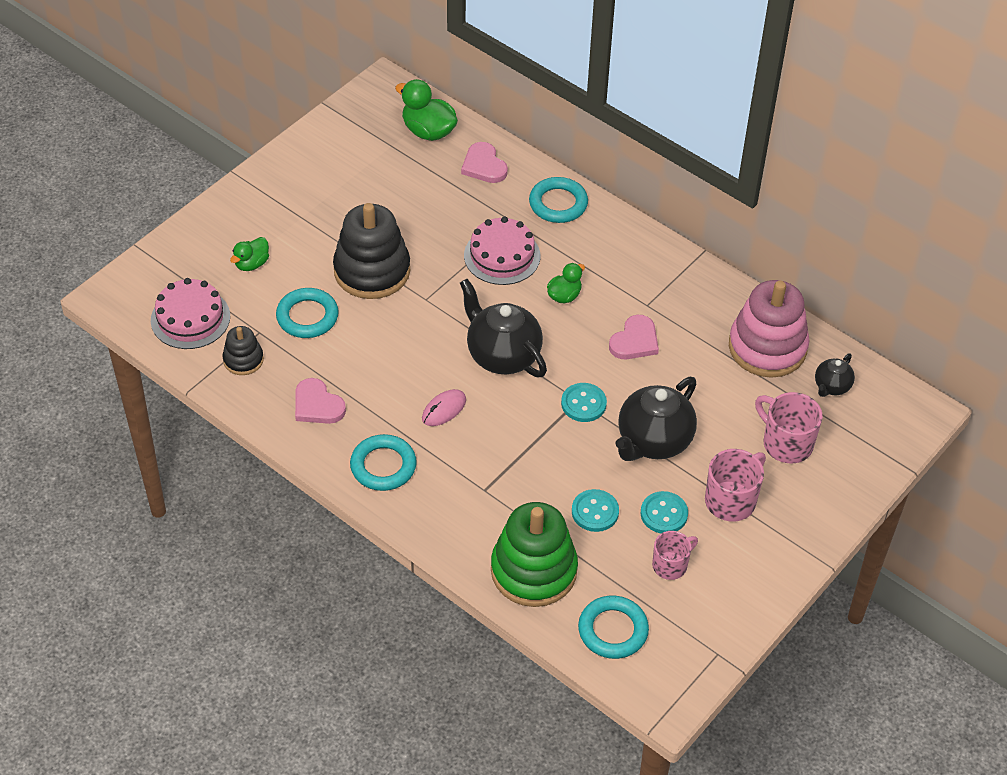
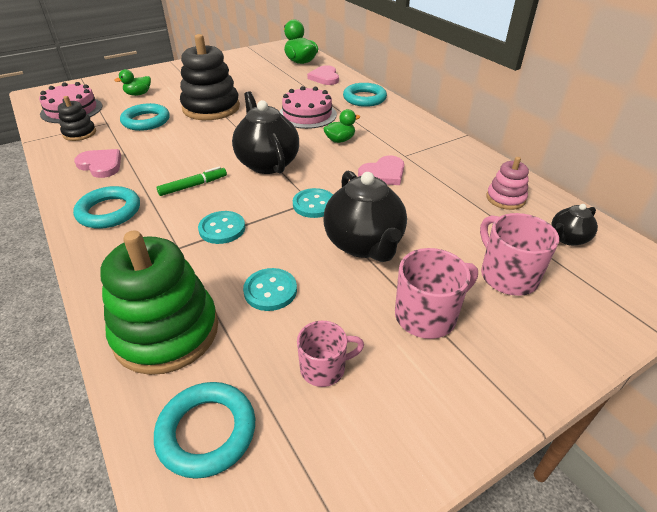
camera: 20 degrees right, 10 degrees down
(317, 405) = (101, 165): pink heart -> pink heart turned 150 degrees clockwise
(444, 409) = (193, 186): pink mouse -> green marker
(653, 441) = (364, 245): black teapot -> black teapot turned 75 degrees counterclockwise
(664, 514) = (343, 310): turquoise button -> turquoise button (222, 229)
(767, 347) = (505, 198): pink stacking toy -> pink stacking toy, size x0.51

